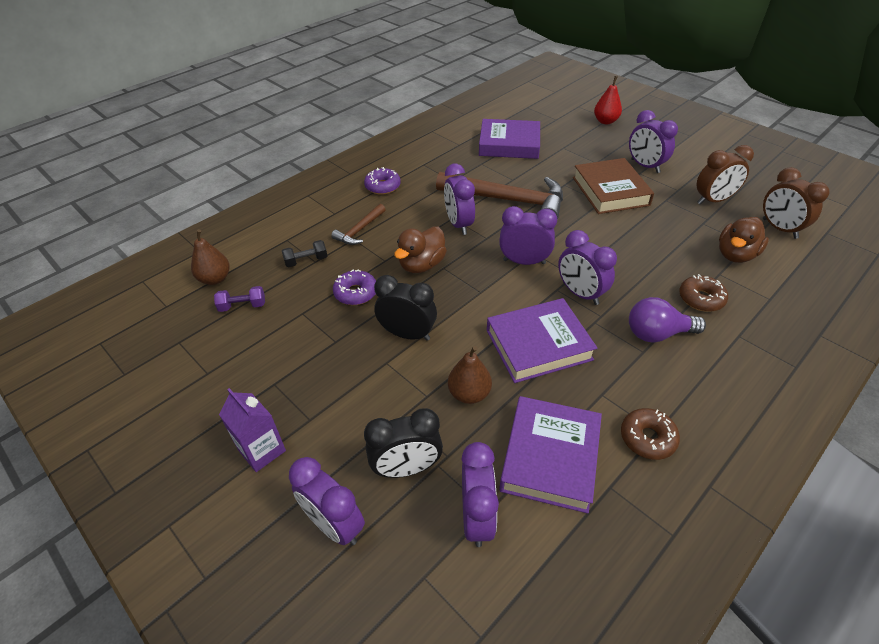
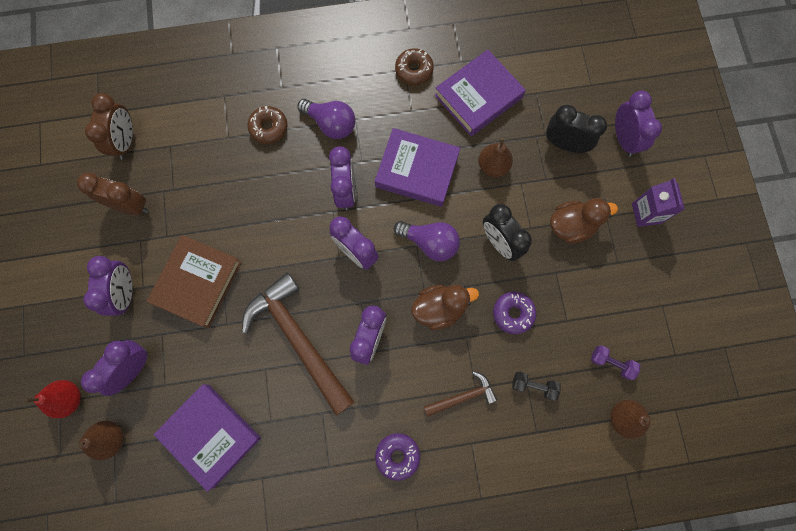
camera: 145 degrees left, 30 degrees up
(470, 299) = (430, 243): none -> purple light bulb
(477, 517) = (544, 93): purple clock -> purple clock (133, 368)
(561, 120) = (111, 439): none -> brown pear
(735, 255) = (193, 143): brown duck -> brown duck (571, 226)

